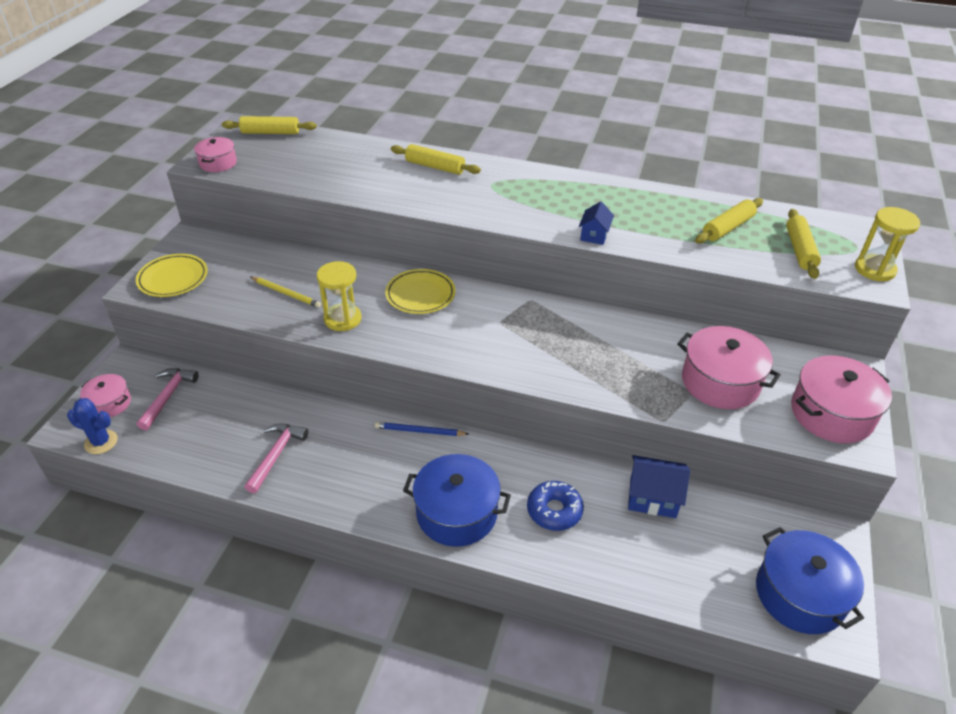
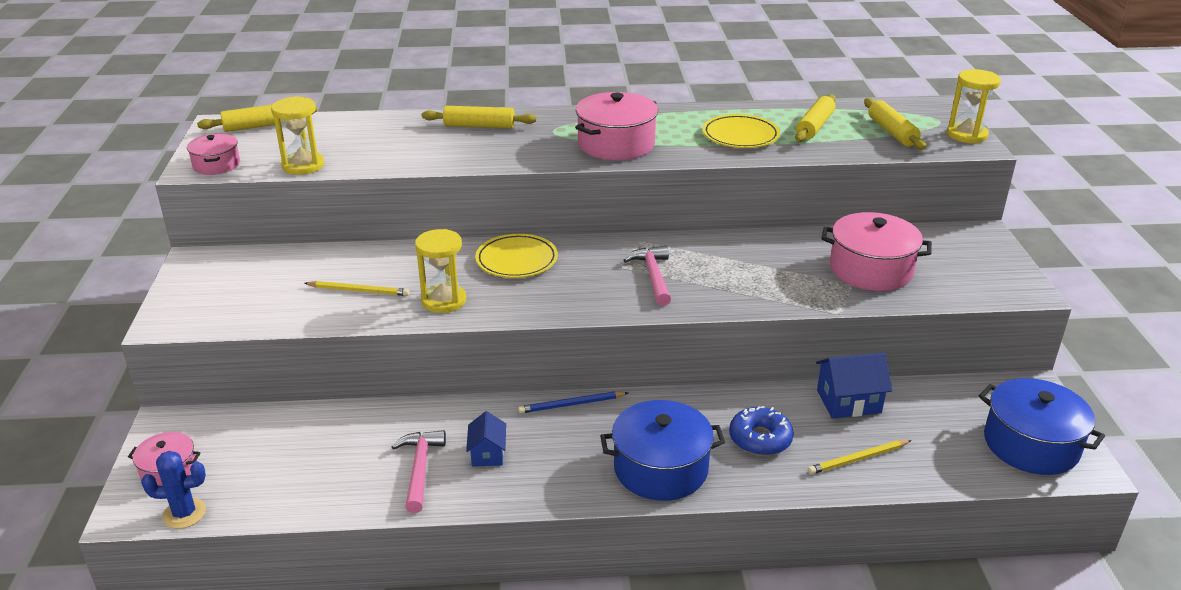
camera: 20 degrees left, 10 degrees down
(168, 396) = (243, 445): pink hammer -> pink hammer (653, 276)
(173, 278) = (204, 305): yellow plate -> yellow plate (740, 136)
(278, 177) = (303, 165): none -> yellow hourglass
(594, 235) = (692, 155): blue house -> blue house (487, 454)
(628, 557) = (858, 459): none -> yellow pencil
(831, 414) = (985, 272): pink pot -> pink pot (616, 144)

